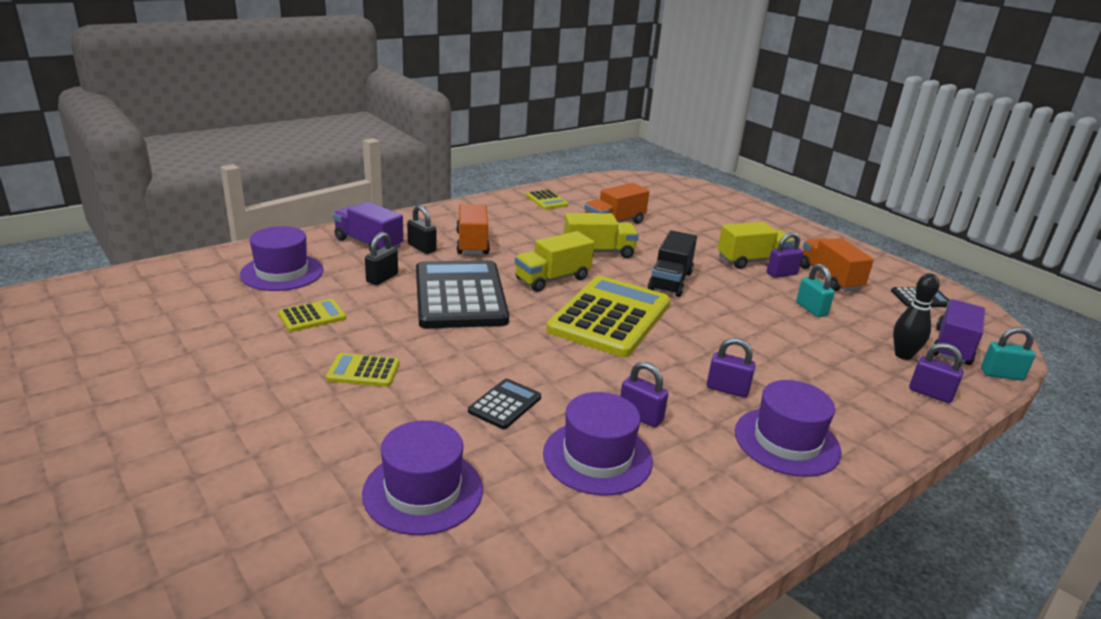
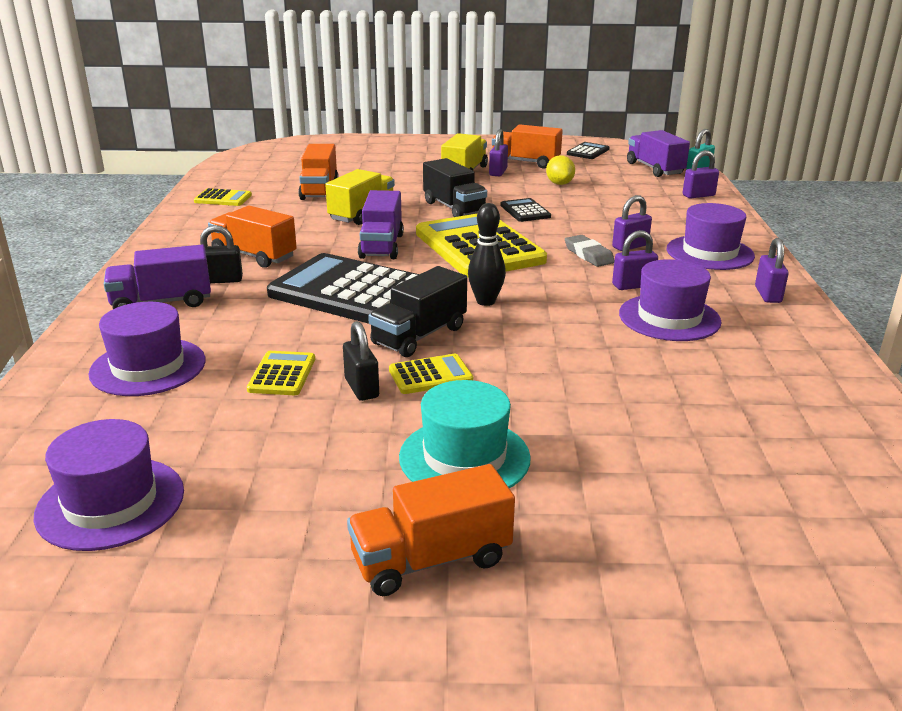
camera: 50 degrees left, 0 degrees up
(112, 457) = (431, 560): none -> orange truck
(254, 426) = (464, 457): none -> turquoise hat
(363, 371) = (430, 375): yellow calculator -> yellow calculator turned 150 degrees counterclockwise
(382, 278) = (255, 317): black padlock -> black padlock (361, 388)
(421, 345) = (419, 336): none -> black truck
(423, 491) = (650, 399): purple hat -> purple hat (110, 503)
(505, 404) = (561, 329): black calculator -> black calculator (525, 211)
(552, 279) = (381, 246): yellow truck -> purple truck
(673, 373) = (588, 255): none -> grey eraser
(736, 509) = (768, 295): none -> purple padlock
(811, 309) = (559, 183): turquoise padlock -> yellow lemon
(903, 355) = (648, 184): black bowling pin -> black bowling pin (485, 301)

